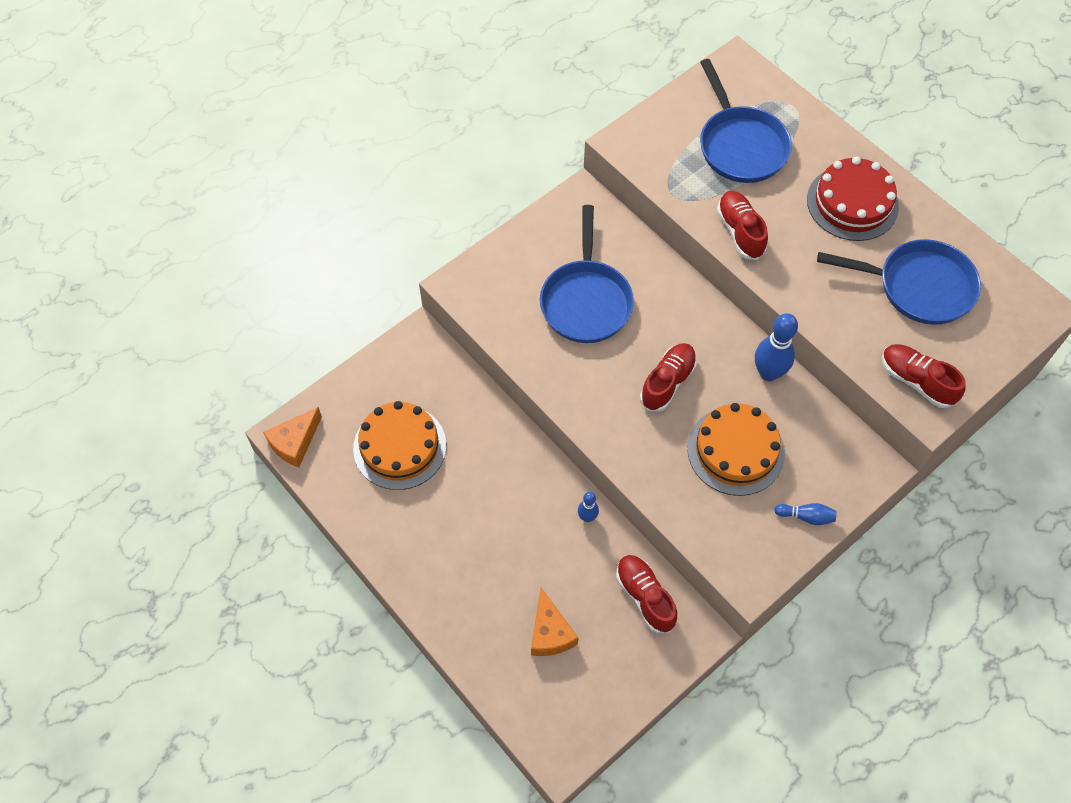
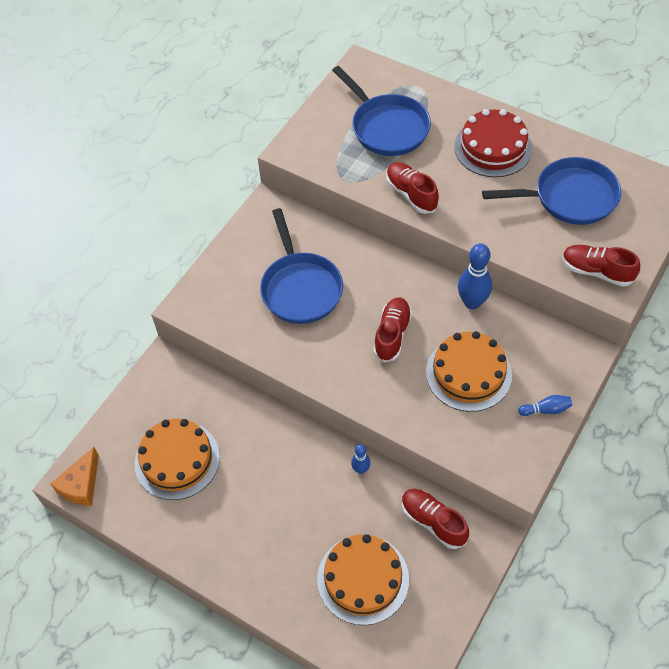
camera: 15 degrees left, 5 degrees down
(550, 632) = (363, 579): orange cheese -> orange cake

